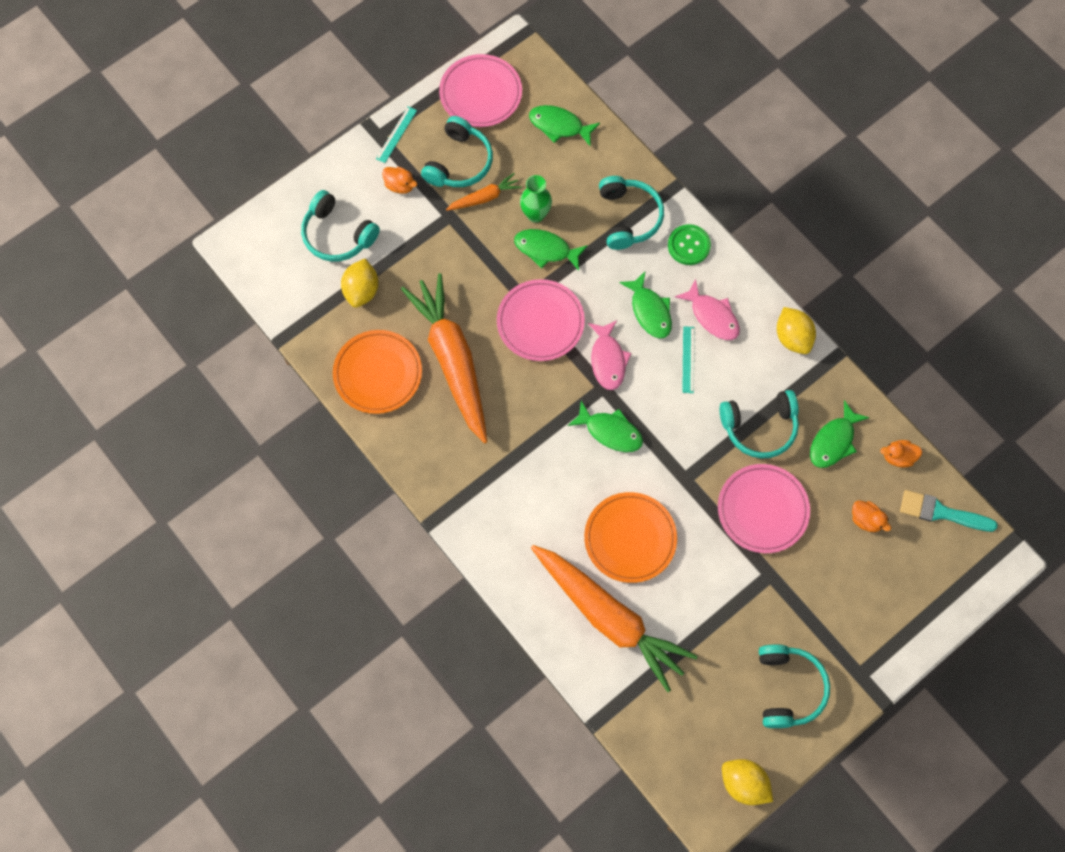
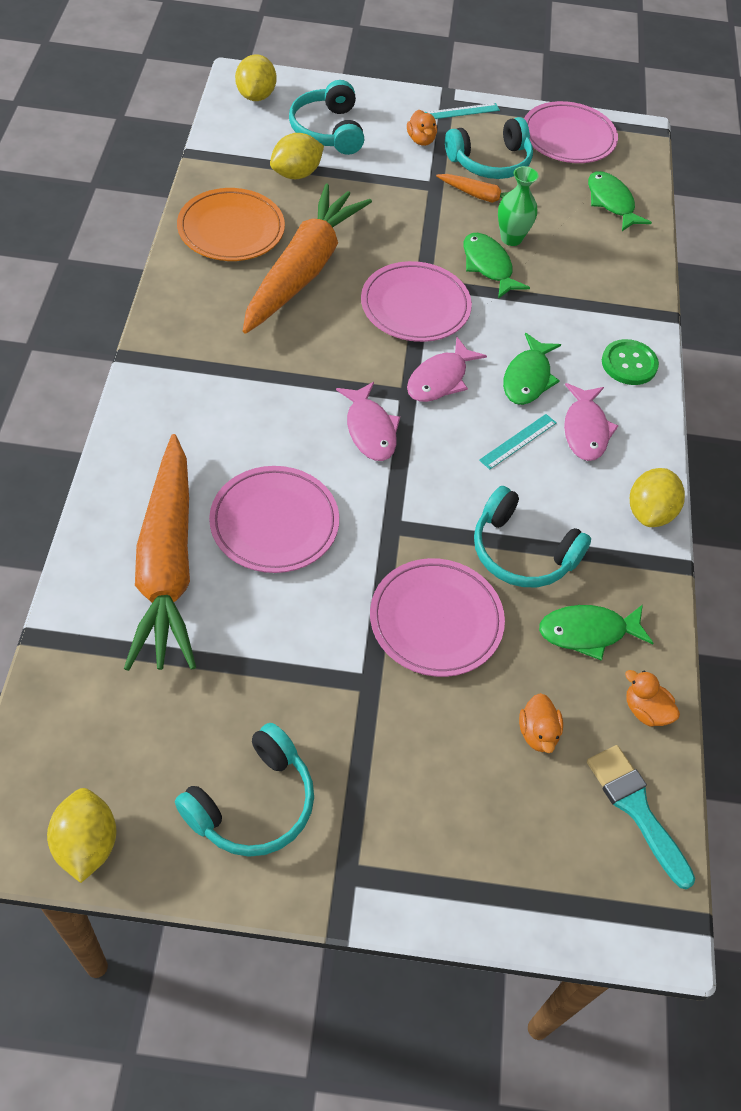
camera: 40 degrees right, 15 degrees down
(260, 251) = (256, 96): none -> yellow lemon
(610, 431) = (370, 430): green fish -> pink fish
(628, 217) = (595, 302): turquoise headphones -> none
(630, 538) = (274, 523): orange plate -> pink plate

